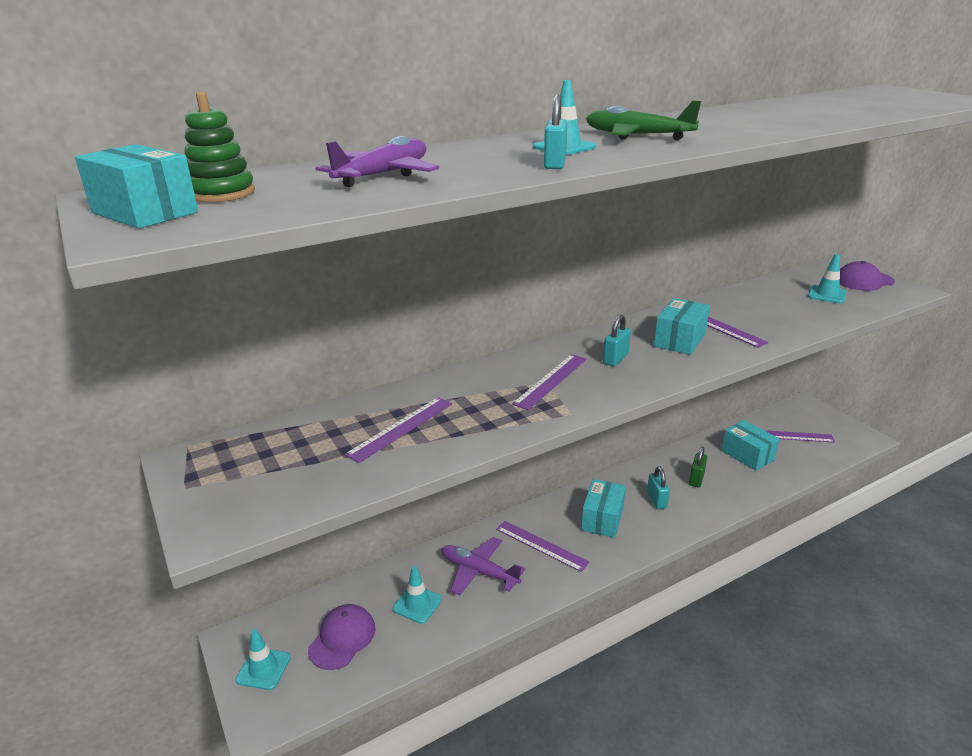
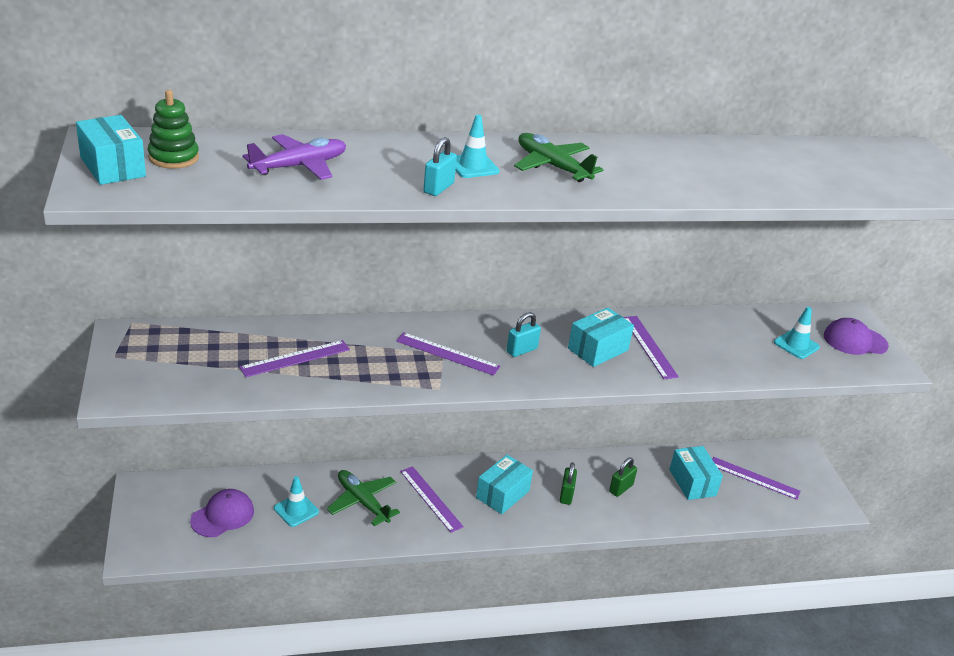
camera: 15 degrees right, 5 degrees up
(263, 669) = (153, 517): turquoise traffic cone -> none
(479, 571) = (362, 502): purple plane -> green plane
(551, 381) = (447, 354): purple ruler -> purple ruler turned 60 degrees clockwise
(656, 500) = (566, 495): turquoise padlock -> green padlock

